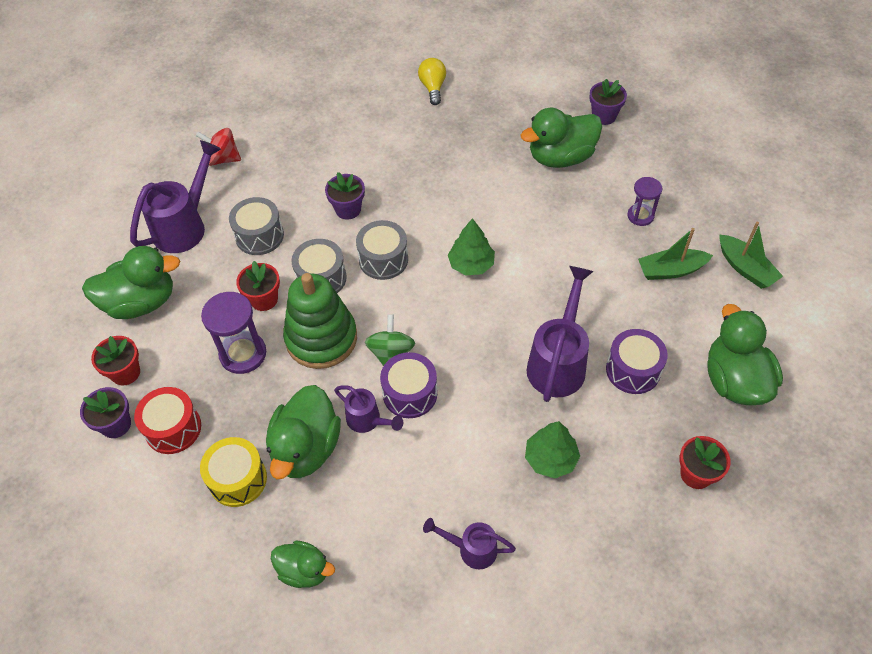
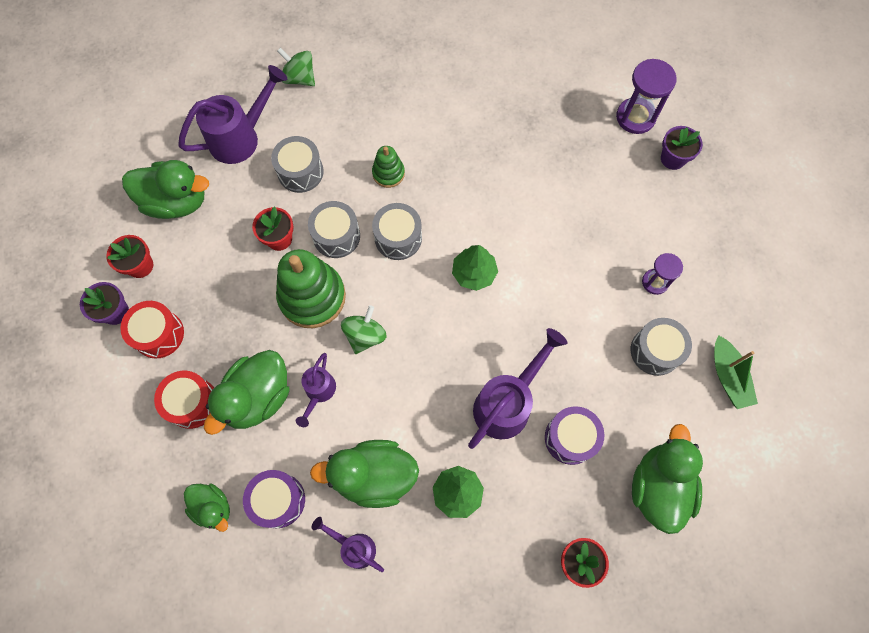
camera: 20 degrees right, 15 degrees up
(222, 159) = (299, 78): red spinning top -> green spinning top
(238, 479) = (192, 403): yellow drum -> red drum
(243, 354) = (241, 286): purple hourglass -> purple hourglass (635, 117)
(348, 209) = (388, 173): purple flower pot -> green stacking toy
(367, 420) = (318, 392): purple watering can -> purple watering can turned 45 degrees clockwise
(410, 393) = (365, 381): purple drum -> purple drum (278, 500)
(433, 88) = (522, 67): yellow light bulb -> none
(560, 157) = (609, 190): green duck -> green duck (374, 476)
(671, 270) = (655, 351): green boat -> grey drum

